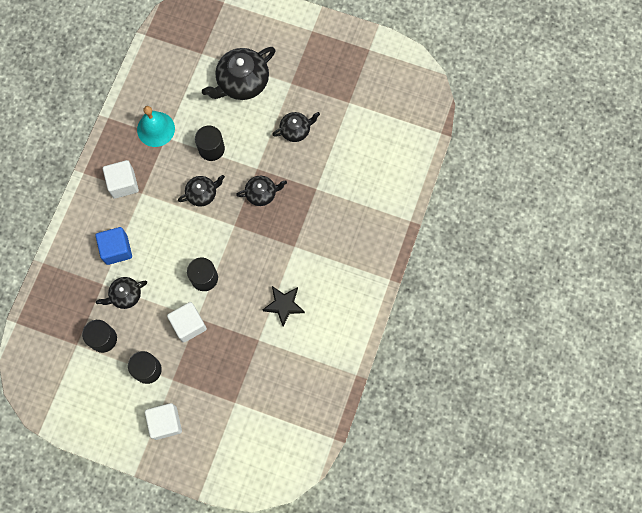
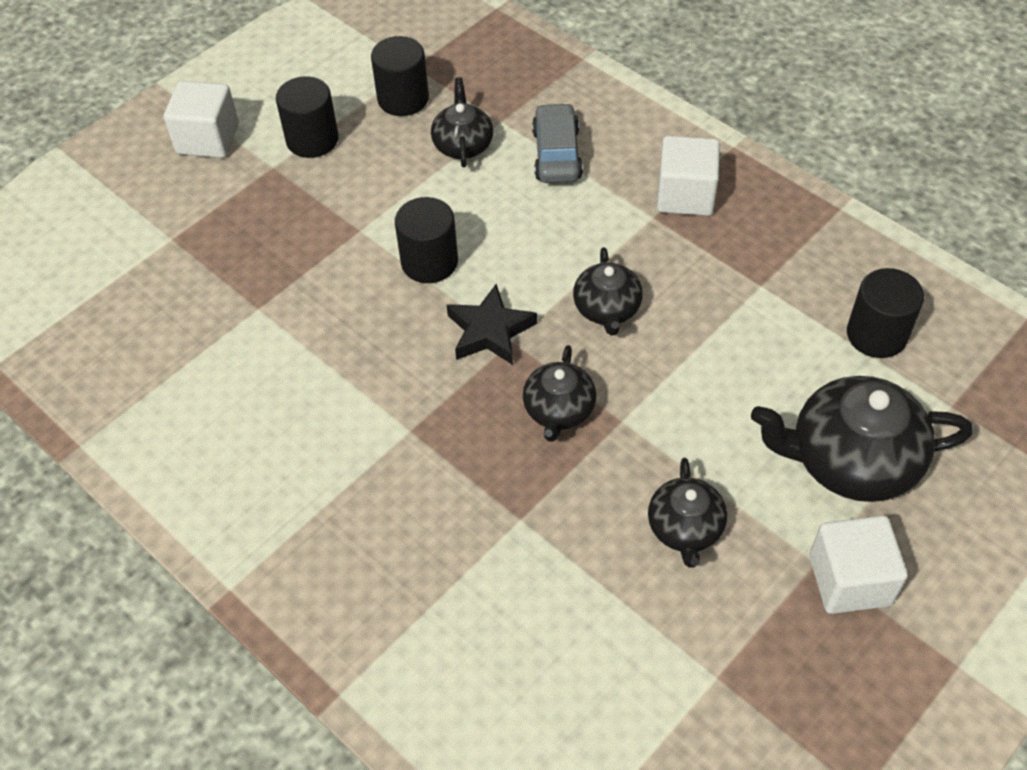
camera: 115 degrees right, 20 degrees down
(116, 249) = (556, 154): blue cube -> grey car
(156, 129) = (787, 274): turquoise bell -> none
(189, 325) = (354, 215): white cube -> white cube (849, 580)
(211, 149) = (703, 354): black cylinder -> black cylinder (876, 334)
(242, 82) = (850, 460): black teapot -> black teapot turned 75 degrees counterclockwise
(284, 305) = (298, 370): black star -> black star (490, 331)

